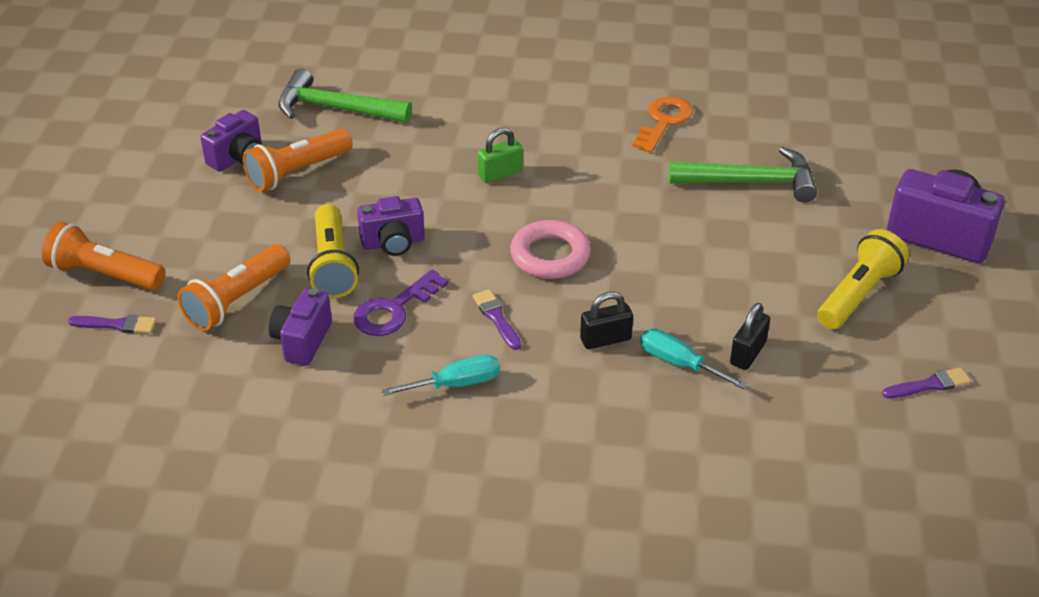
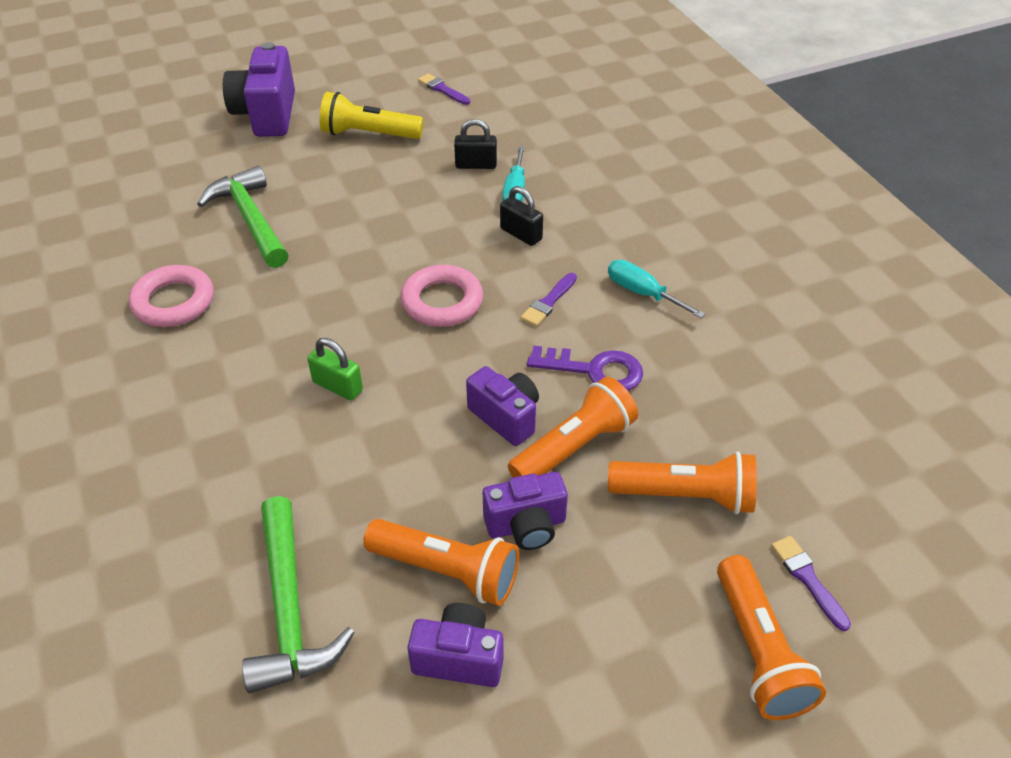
camera: 120 degrees left, 5 degrees up
(302, 341) = (688, 413): purple camera -> purple camera (526, 526)
(333, 265) = (574, 446): yellow flashlight -> orange flashlight
(664, 121) = (173, 302): orange key -> pink ring

